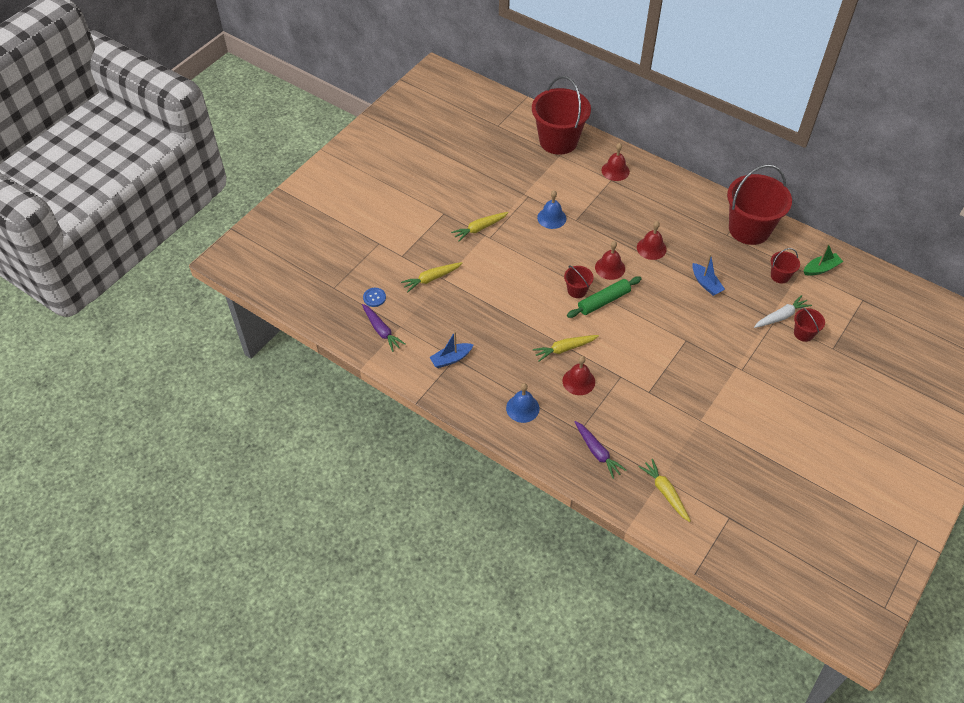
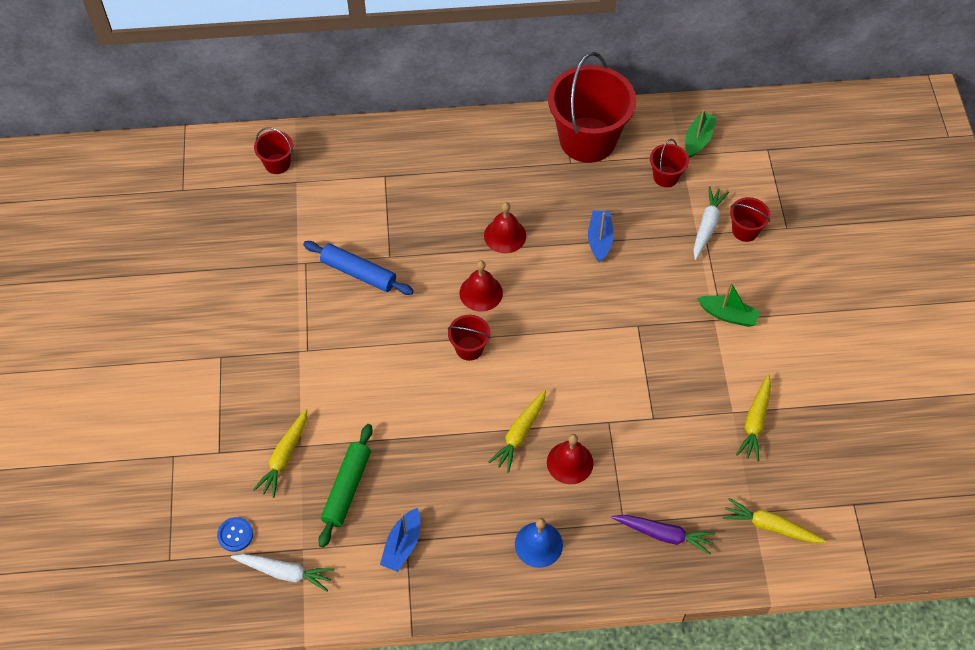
camera: 40 degrees left, 5 degrees up
(381, 331) = (285, 572): purple carrot -> white carrot
(480, 228) = (284, 347): yellow carrot -> yellow carrot (755, 421)
(551, 218) = (358, 273): blue bell -> blue rolling pin
(558, 141) = (277, 164): red bucket -> red bucket, size x0.45
(603, 301) = (510, 340): green rolling pin -> green rolling pin (347, 488)
(615, 171) = (379, 161): red bell -> none
(706, 283) = (599, 240): blue boat -> blue boat turned 105 degrees counterclockwise
(747, 370) = (728, 315): none -> green boat

